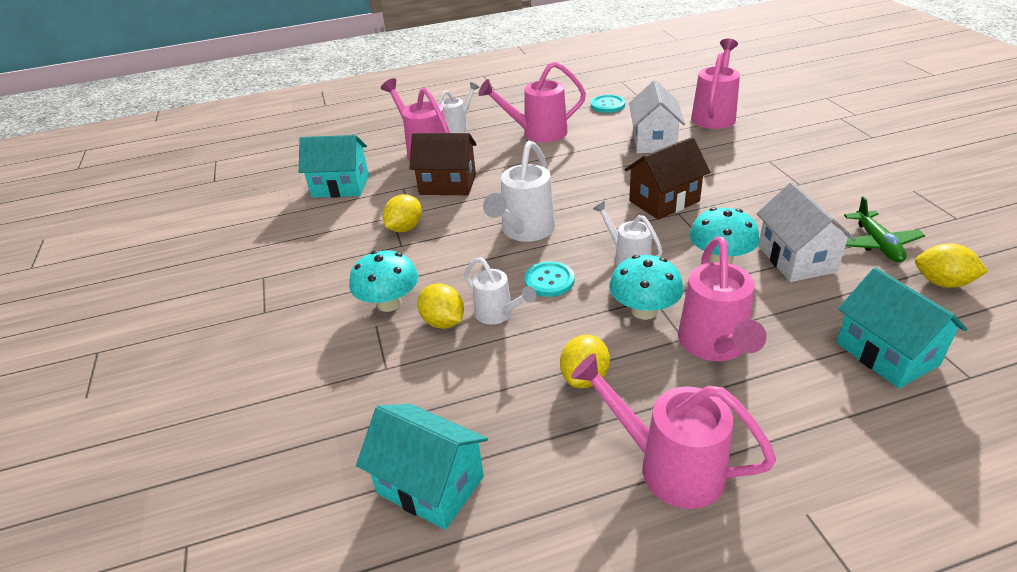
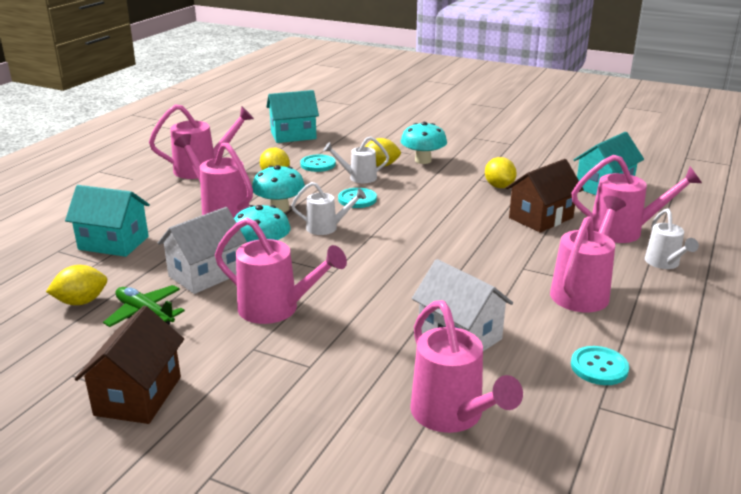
camera: 130 degrees right, 10 degrees down
(504, 371) = (318, 164): none -> turquoise button
(525, 231) = (422, 215): white watering can -> none
(664, 201) = (358, 276): brown house -> brown house (138, 396)
(757, 202) = (276, 309): none -> pink watering can
(796, 259) = (206, 274): white house -> white house turned 75 degrees counterclockwise

